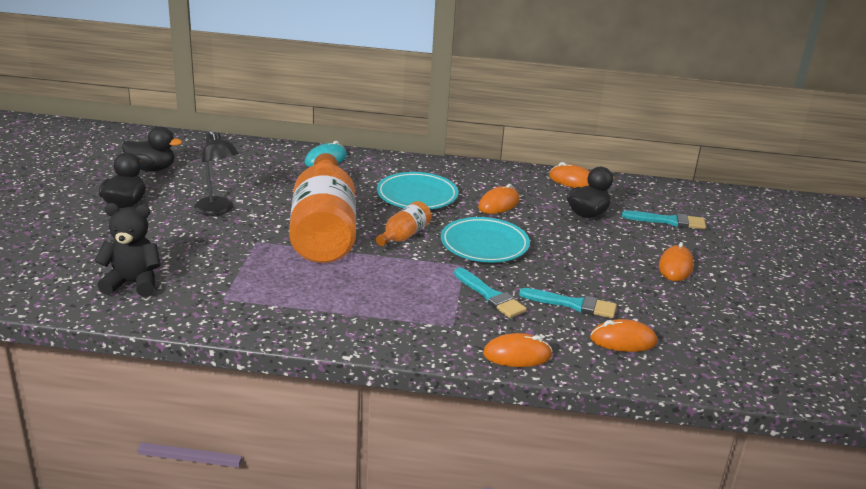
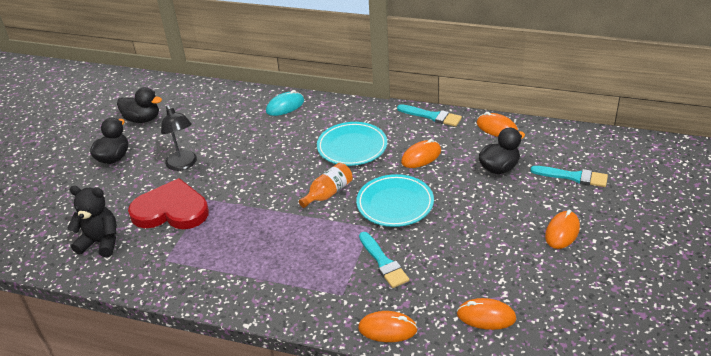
camera: 15 degrees right, 10 degrees up
(216, 252) = (171, 210): none -> red heart
(324, 230) = (263, 187): orange bottle -> none
(573, 304) = (453, 274): turquoise brush -> turquoise brush (432, 116)

